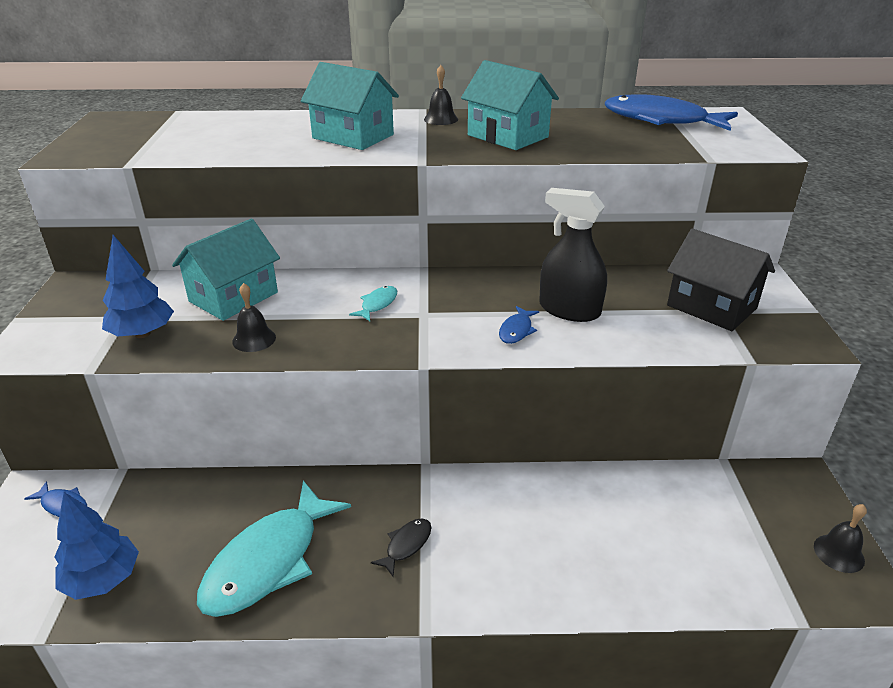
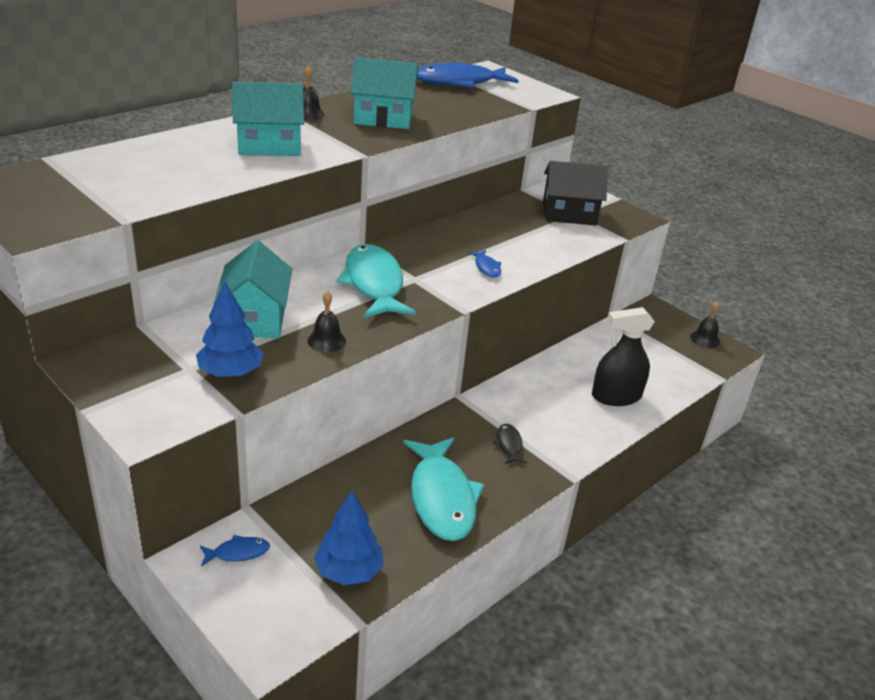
camera: 45 degrees left, 0 degrees up
(377, 304) = (374, 284): turquoise fish -> turquoise fish, size x2.33
(569, 310) = (498, 243): black spray bottle -> black spray bottle (616, 396)

